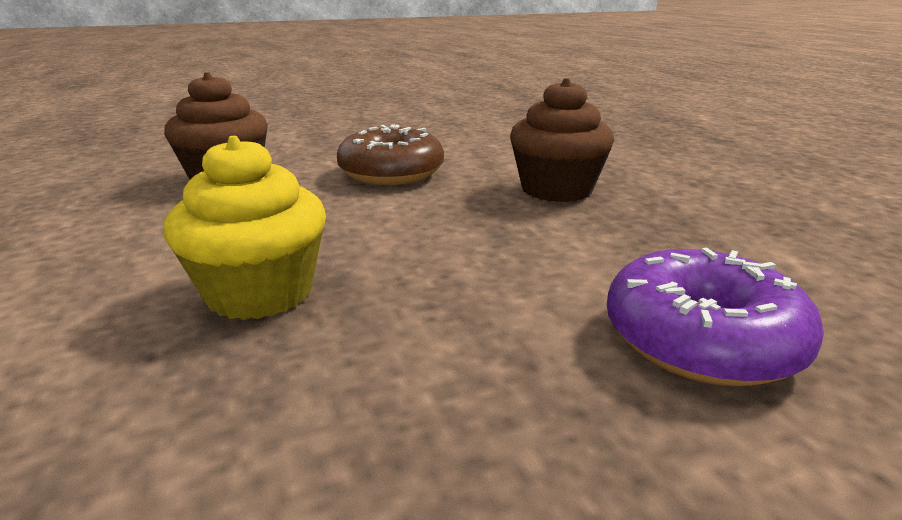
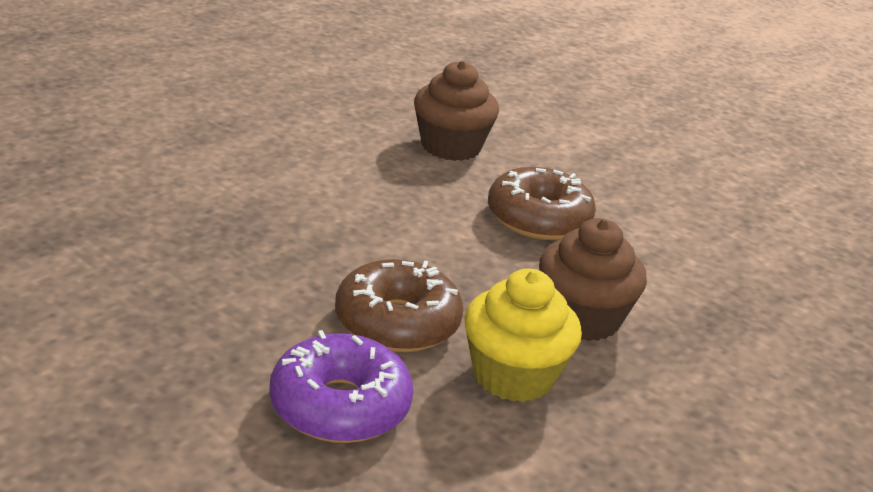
camera: 60 degrees right, 5 degrees up
(260, 292) = (288, 221): yellow cupcake -> yellow cupcake (513, 375)
(532, 268) = (397, 322): none -> brown donut

